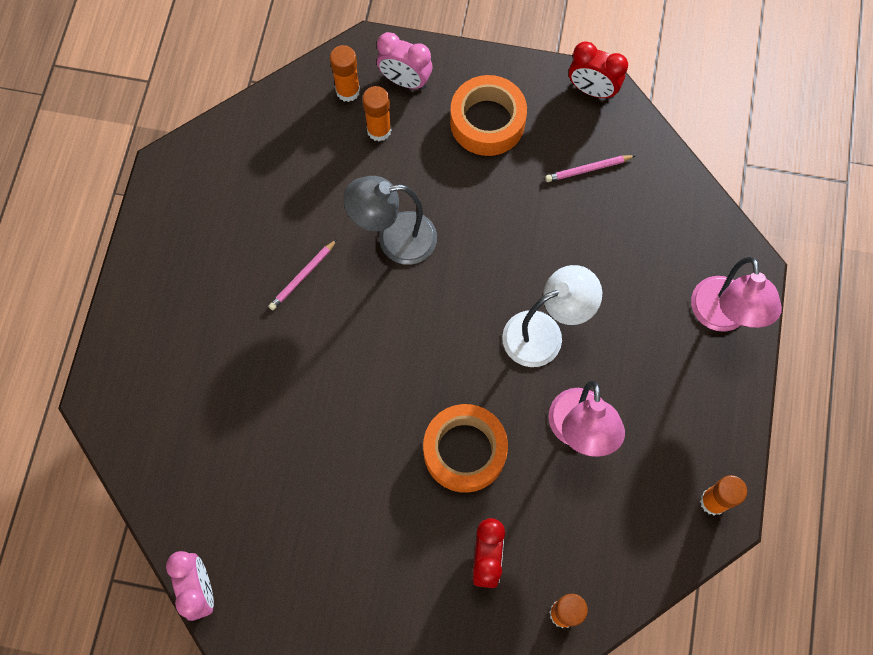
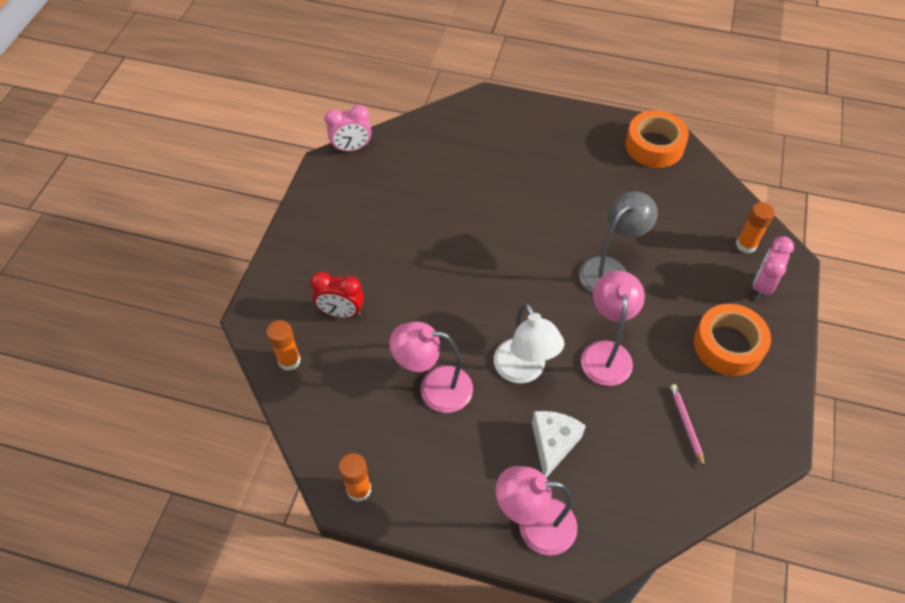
camera: 95 degrees right, 15 degrees down
(302, 276) = (577, 209): pink pencil -> none
(379, 130) = (710, 264): orange glue stick -> none
(394, 239) = (610, 269): grey lamp -> grey lamp turned 45 degrees clockwise
(464, 451) = (427, 304): orange tape -> orange tape (654, 146)
(510, 245) = (606, 353): none -> pink lamp
(592, 90) = (774, 438): red clock -> none
(629, 300) = (553, 444): none -> white cheese

